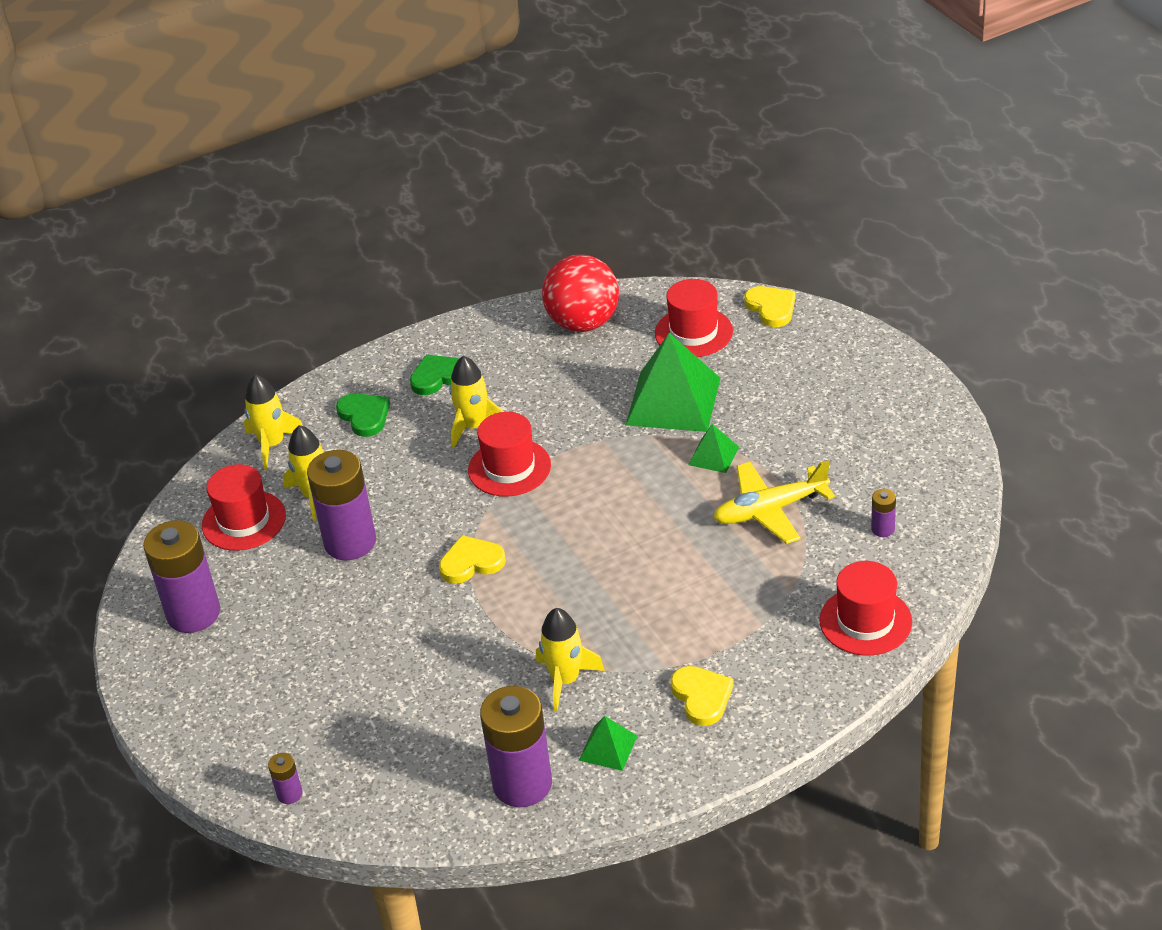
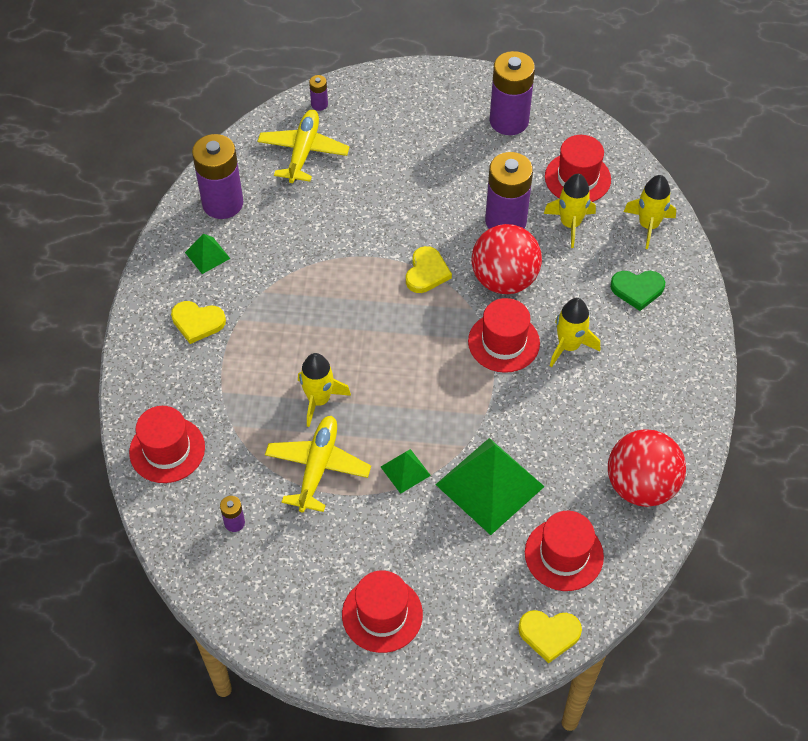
camera: 120 degrees right, 15 degrees up
(381, 761) = (303, 152): none -> yellow plane
(431, 505) = (504, 279): none -> red ball
(438, 377) = (648, 355): green heart -> none
(565, 680) = (279, 264): yellow rocket -> yellow rocket (319, 400)
(859, 397) = (382, 614): none -> red hat

